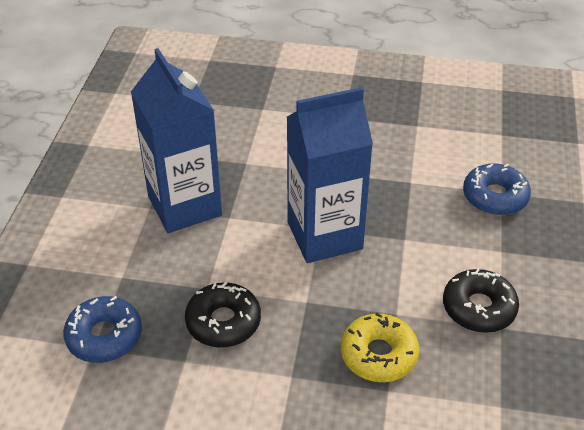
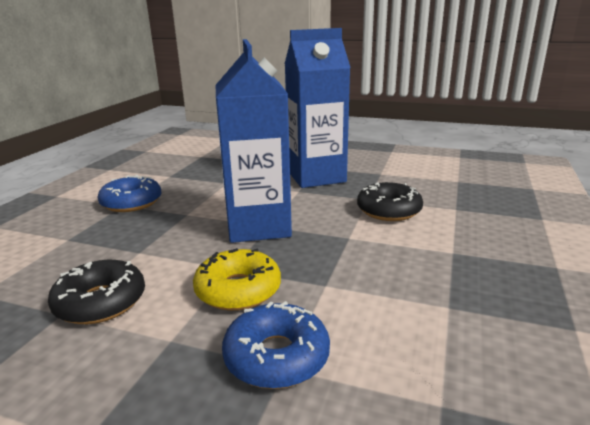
camera: 100 degrees right, 20 degrees down
(104, 336) = (207, 158): blue donut -> blue donut (131, 202)
(223, 322) = (191, 186): black donut -> black donut (389, 210)
(378, 355) = (104, 238): yellow donut -> yellow donut (238, 290)

